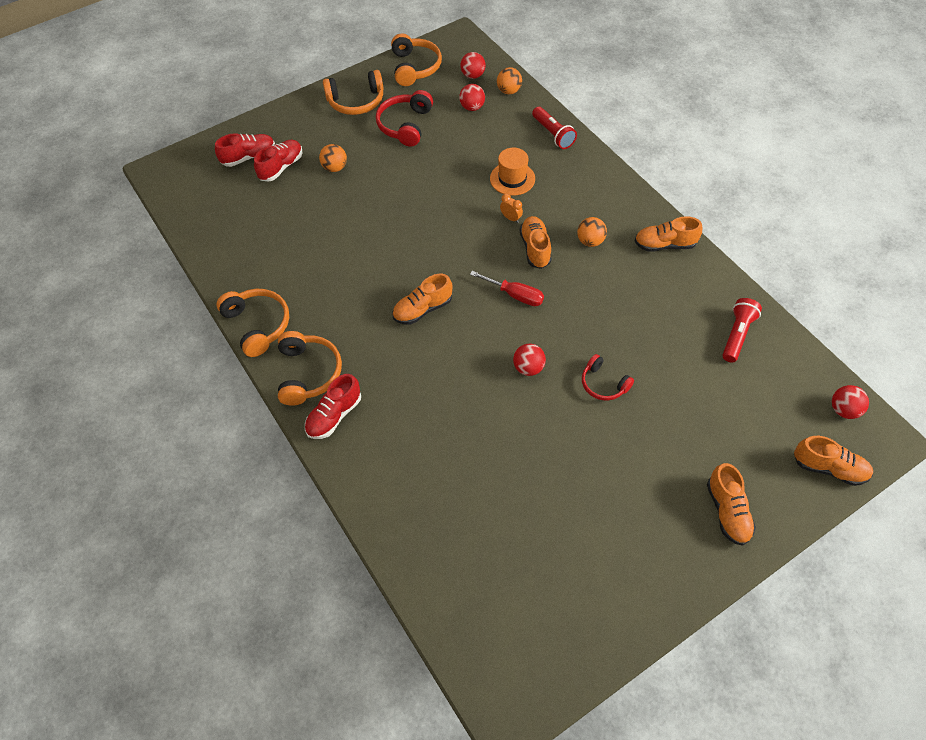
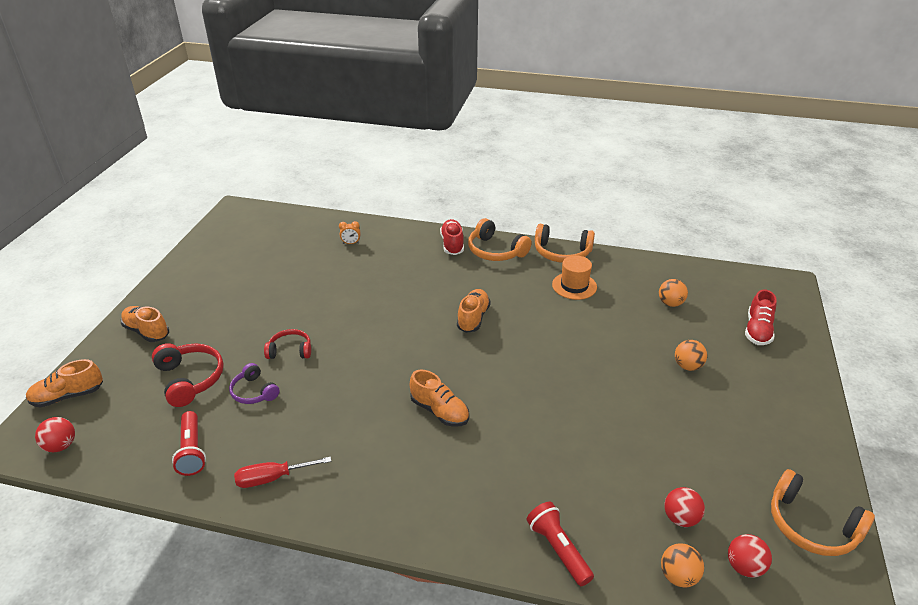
camera: 135 degrees right, 20 degrees down
(281, 167) = (723, 339): red shoe -> none
(356, 101) = (782, 437): orange headphones -> none
(405, 125) = (704, 446): red headphones -> red headphones (190, 379)
(511, 218) = (490, 423): orange clock -> orange clock (351, 243)
(512, 178) = (535, 462): orange hat -> orange hat (574, 286)
(515, 295) = (416, 366): red screwdriver -> red screwdriver (272, 478)
(528, 368) = (356, 329): red ball -> none
(553, 134) = (558, 549): red flashlight -> red flashlight turned 45 degrees clockwise
(590, 241) = (396, 450): orange ball -> orange ball (670, 303)
(661, 359) = (254, 392): none -> purple headphones
(664, 245) = (319, 495): orange shoe -> none

